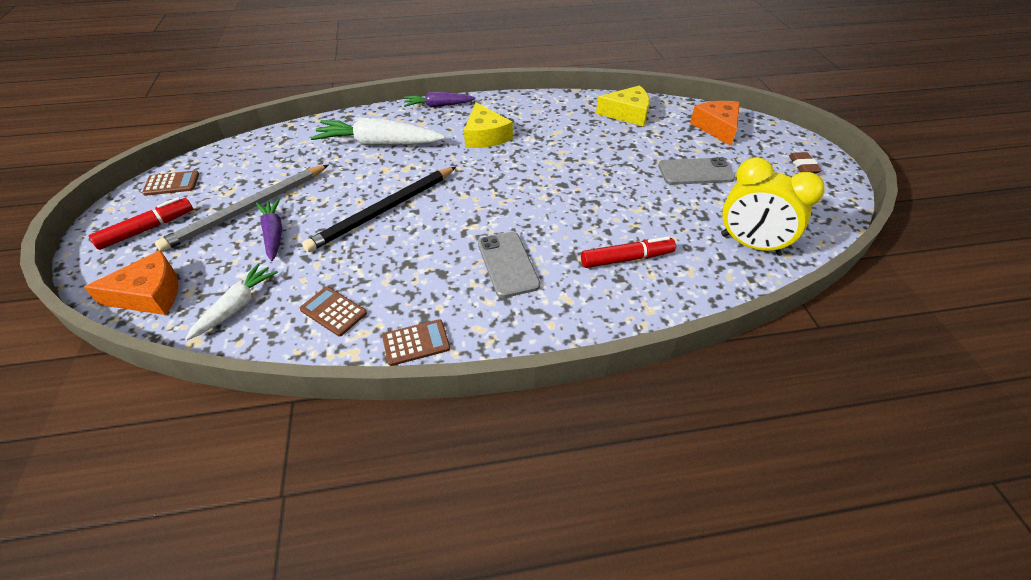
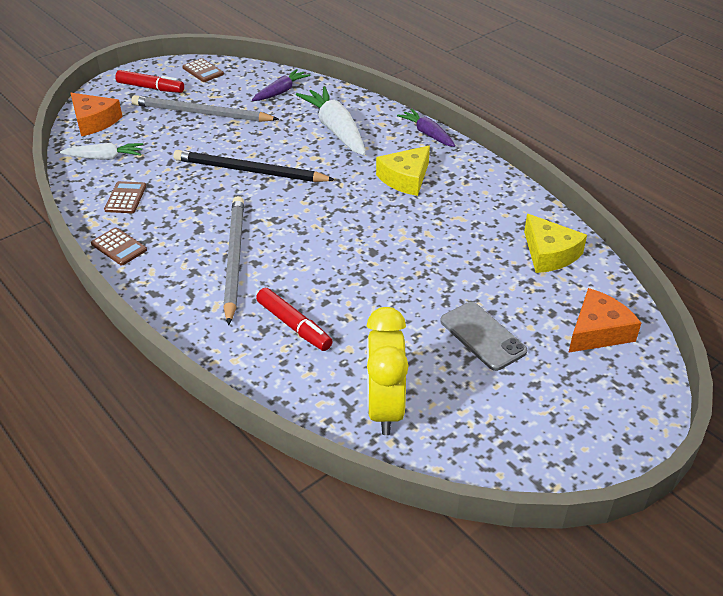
camera: 60 degrees right, 5 degrees down
(273, 234) = (184, 136): purple carrot -> purple carrot (281, 92)
(508, 264) = (234, 259): grey phone -> grey pencil
(803, 166) = (588, 426): brown eraser -> none

